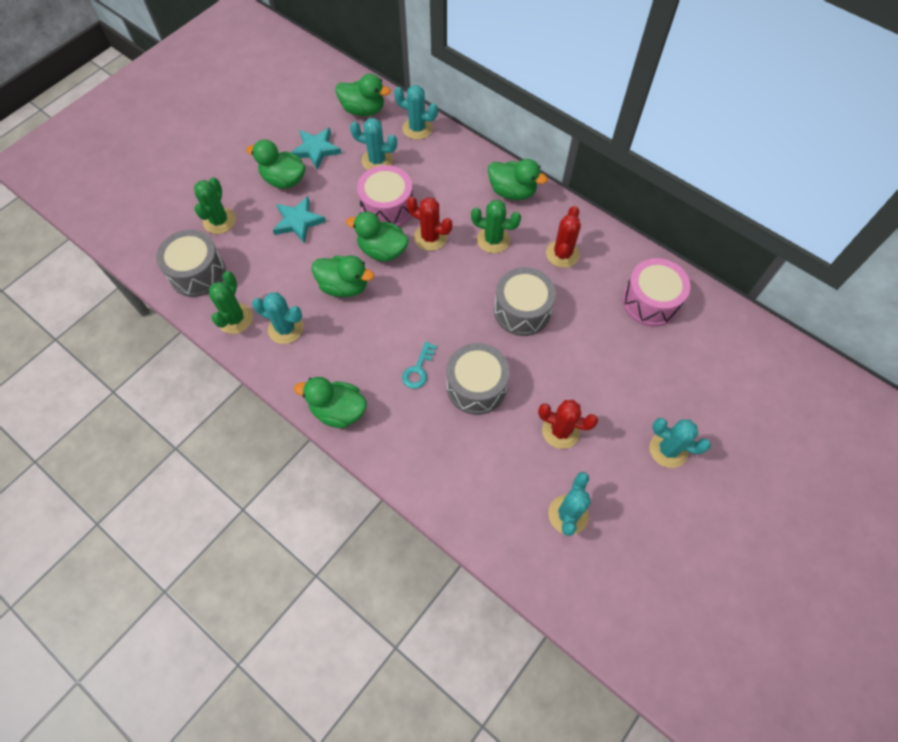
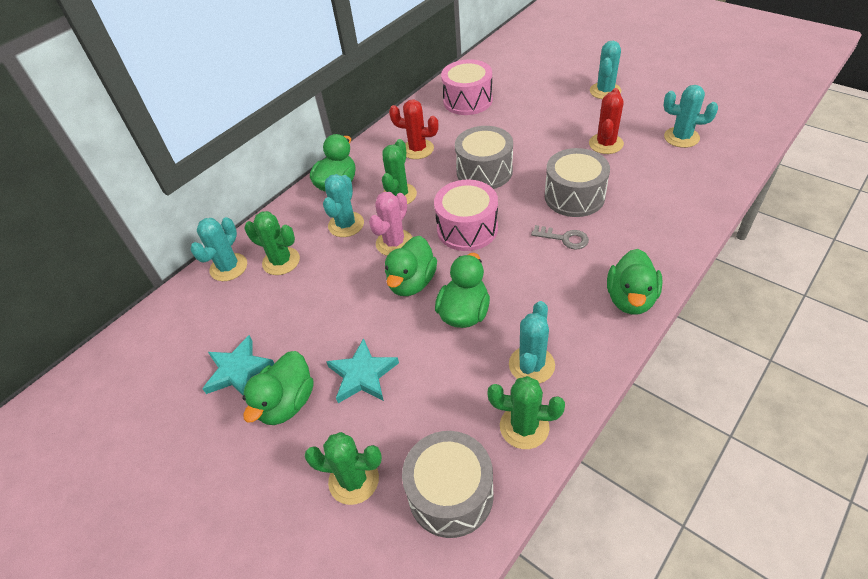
camera: 85 degrees left, 15 degrees down
(363, 110) = (180, 325): green duck -> none
(377, 160) = (272, 301): turquoise cactus -> turquoise cactus (346, 225)
(387, 208) = (349, 284): pink drum -> pink drum (467, 228)
(418, 369) = (564, 238): turquoise key -> grey key
(419, 161) = (281, 261): none -> green cactus
(430, 237) = (394, 243): red cactus -> pink cactus

